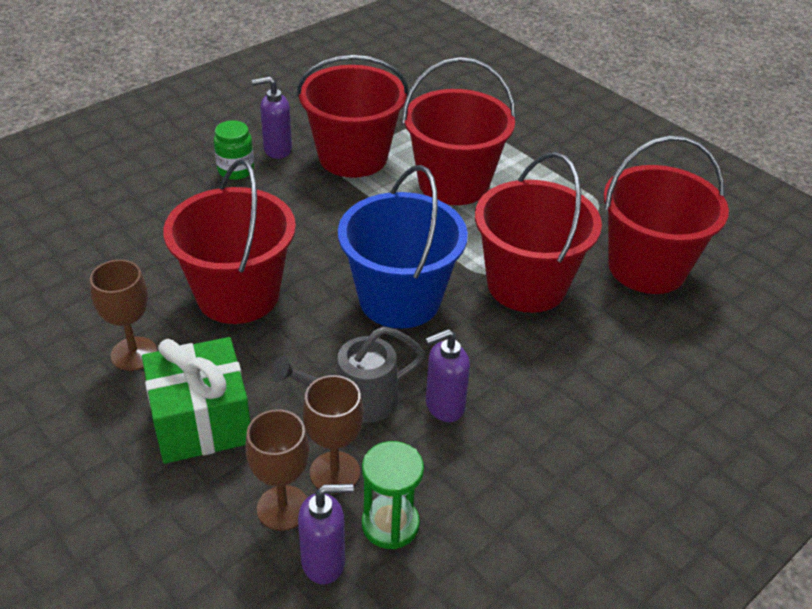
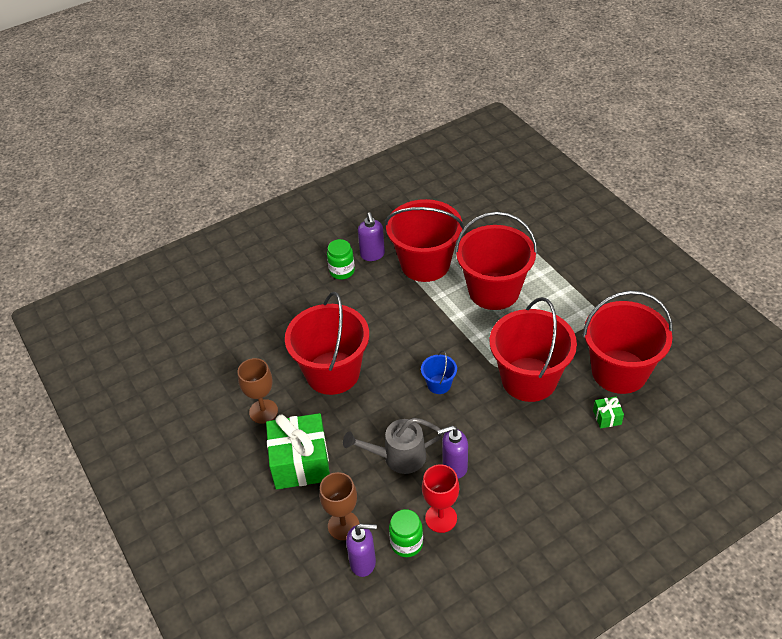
camera: 15 degrees right, 5 degrees up
(277, 150) = (372, 255): purple soap dispenser -> purple soap dispenser turned 105 degrees counterclockwise
(334, 472) = (378, 505): brown goblet -> none
(390, 524) = (406, 543): green hourglass -> green jar
(399, 299) = (439, 384): blue bucket -> blue bucket, size x0.43
(437, 481) = (441, 518): none -> red goblet
(647, 324) = (607, 417): none -> green gift

